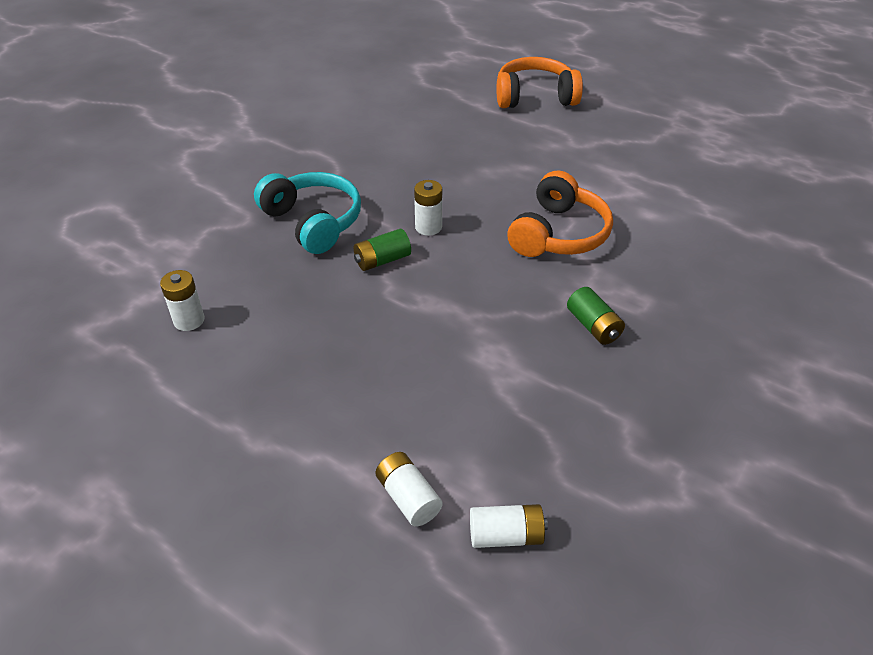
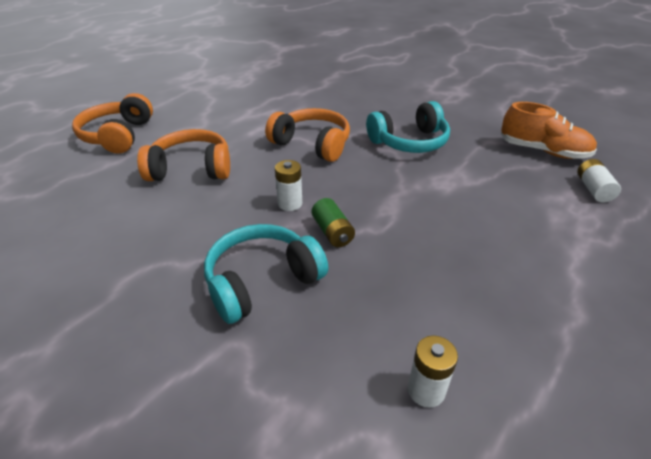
camera: 85 degrees left, 5 degrees down
(408, 498) = (587, 227): white battery -> none
(481, 154) = (191, 169): none -> orange headphones
(593, 326) = (409, 142): green battery -> turquoise headphones
(614, 493) = (543, 151): none -> orange shoe

